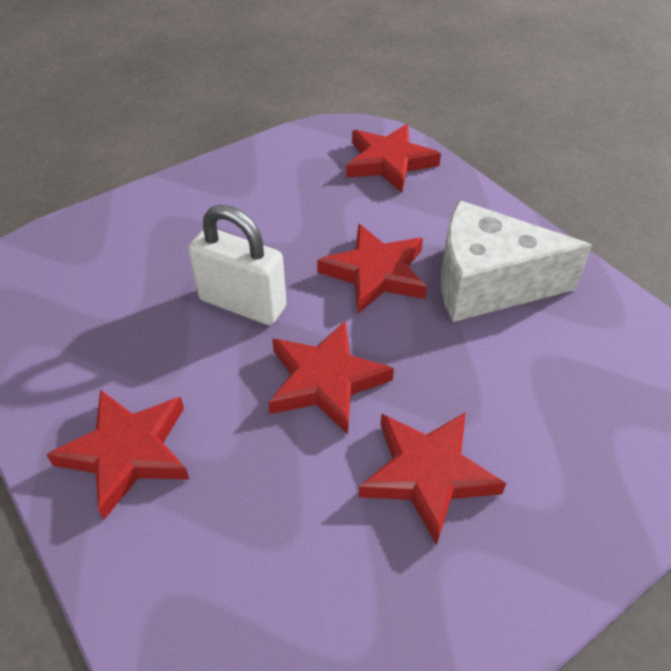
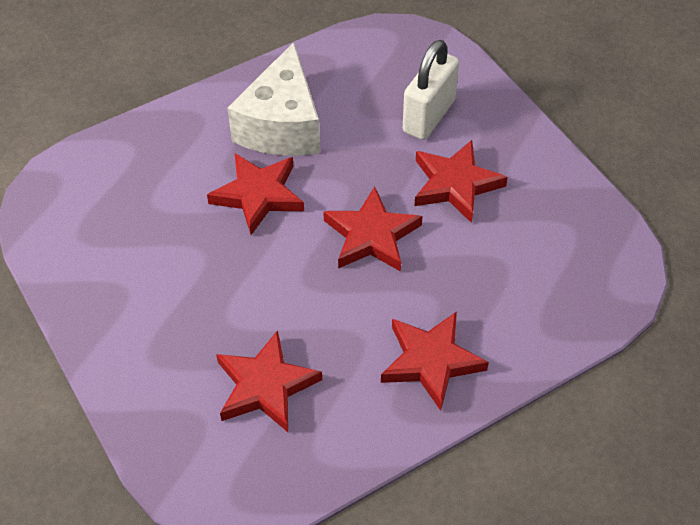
camera: 85 degrees left, 5 degrees up
(242, 303) = (282, 290): white padlock -> white padlock (429, 116)
(389, 162) = (104, 171): red star -> red star (265, 386)

